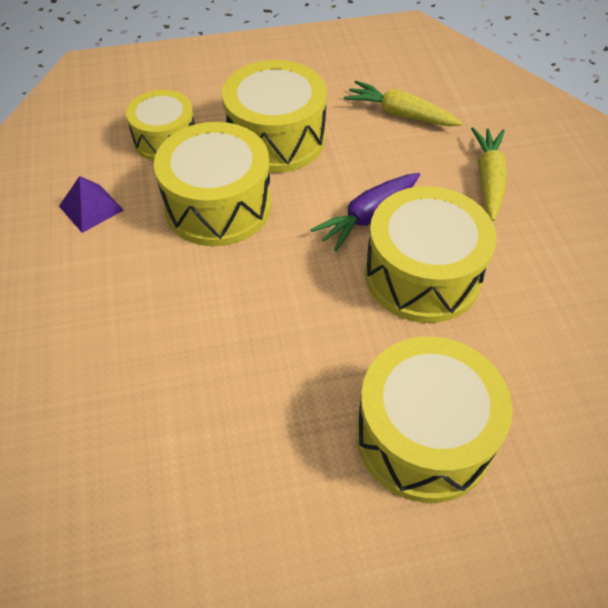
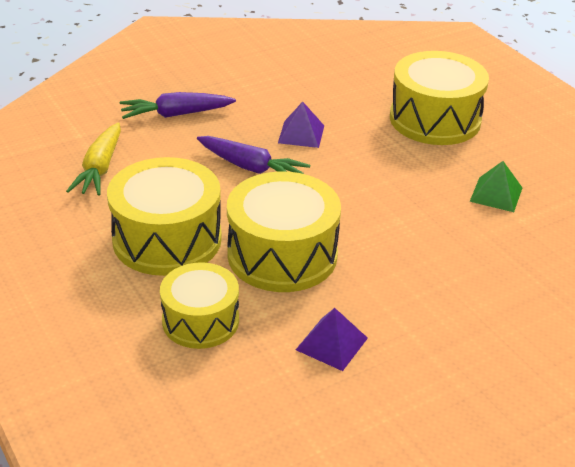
camera: 110 degrees left, 15 degrees down
(229, 434) = (496, 194): none -> green pyramid
(422, 275) = (301, 134): yellow drum -> purple pyramid
(488, 179) = (176, 114): yellow carrot -> purple carrot

